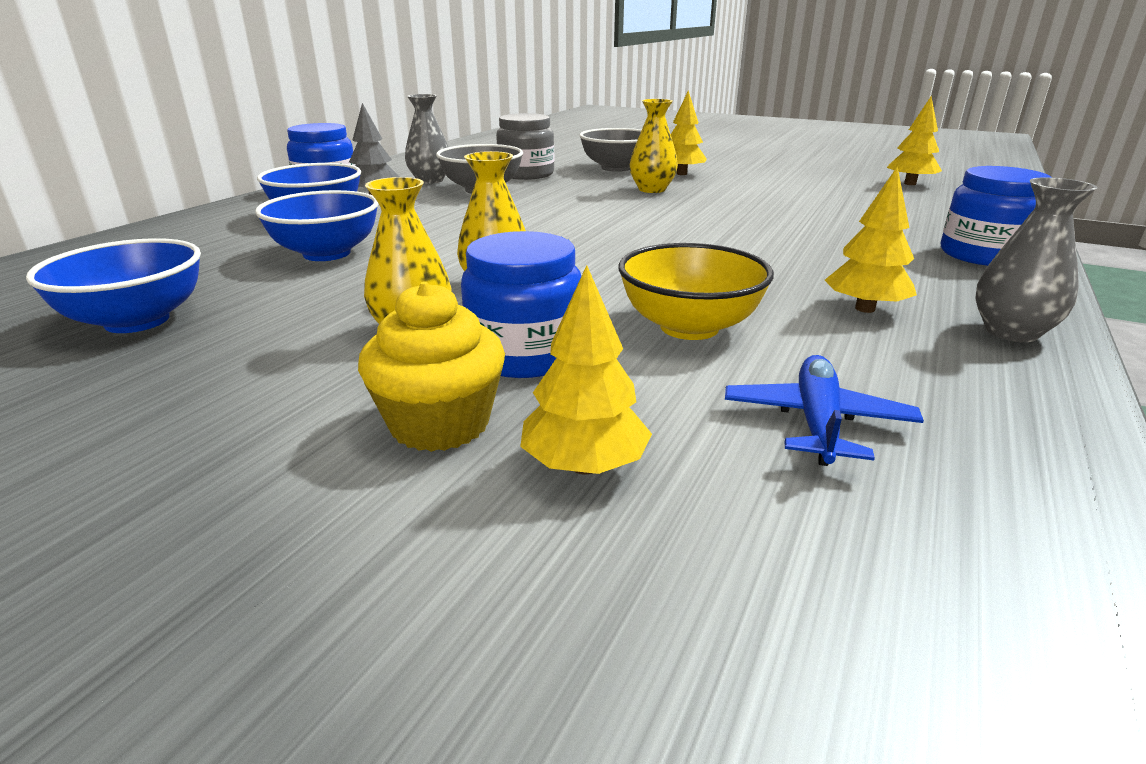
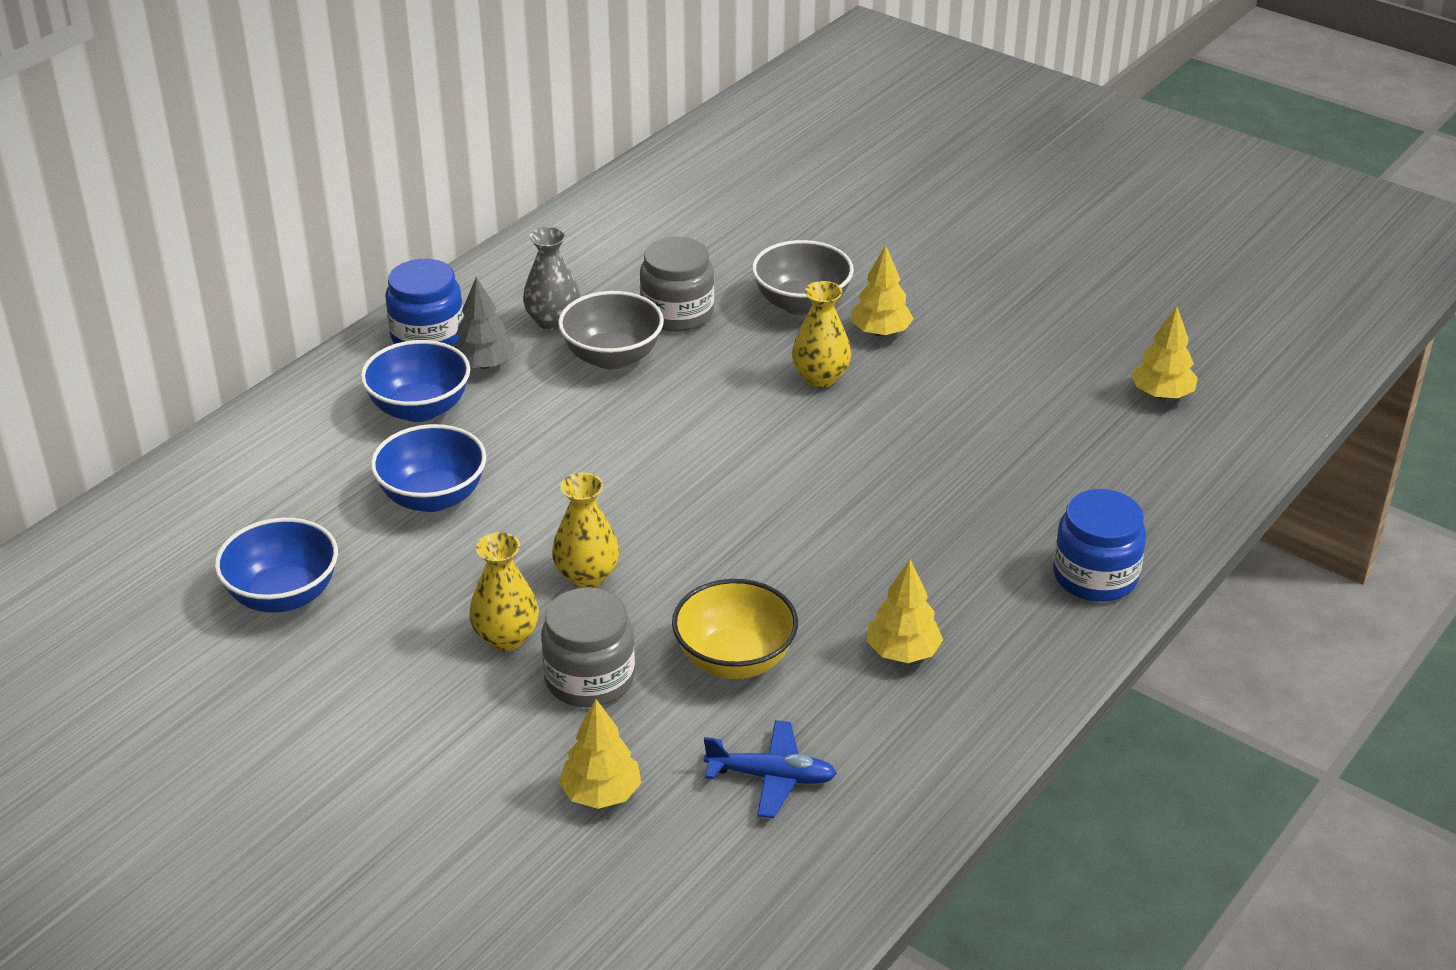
camera: 10 degrees right, 10 degrees up
(440, 424) = (515, 745): yellow cupcake -> none
(524, 354) = (589, 679): blue jar -> grey jar
(817, 422) = (772, 777): blue plane -> blue plane turned 75 degrees clockwise
(1011, 332) = (1003, 700): grey vase -> none

